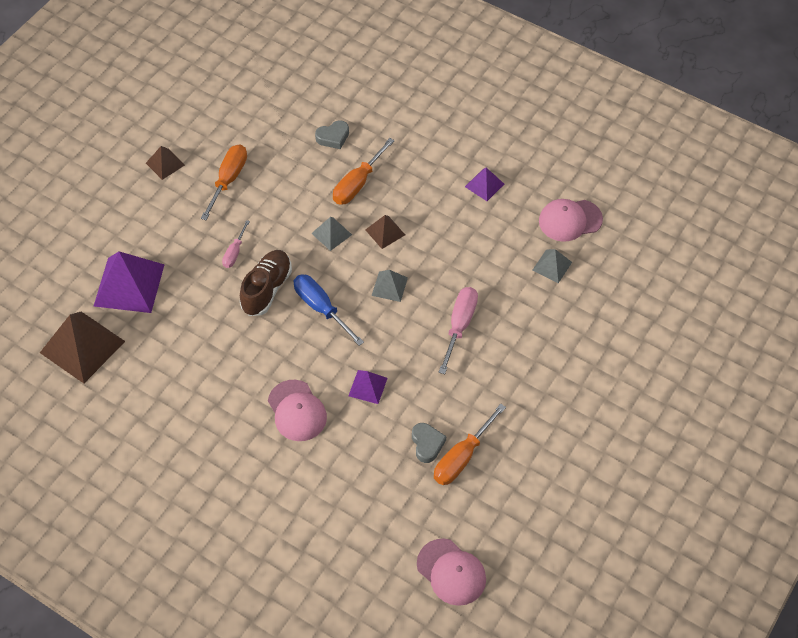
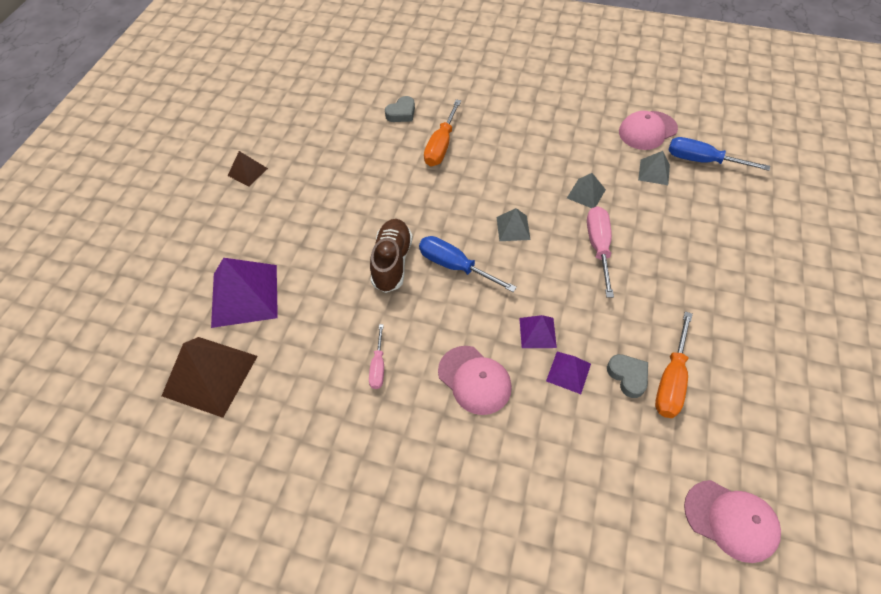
camera: 15 degrees left, 0 degrees up
(228, 180) = (315, 171): orange screwdriver -> none
(235, 252) = (346, 235): pink screwdriver -> pink screwdriver (378, 366)
(331, 234) = (435, 194): grey pyramid -> grey pyramid (586, 193)
(385, 232) = (486, 180): brown pyramid -> none
(484, 185) = (556, 120): purple pyramid -> purple pyramid (568, 372)
(606, 267) = (702, 161): none -> blue screwdriver

